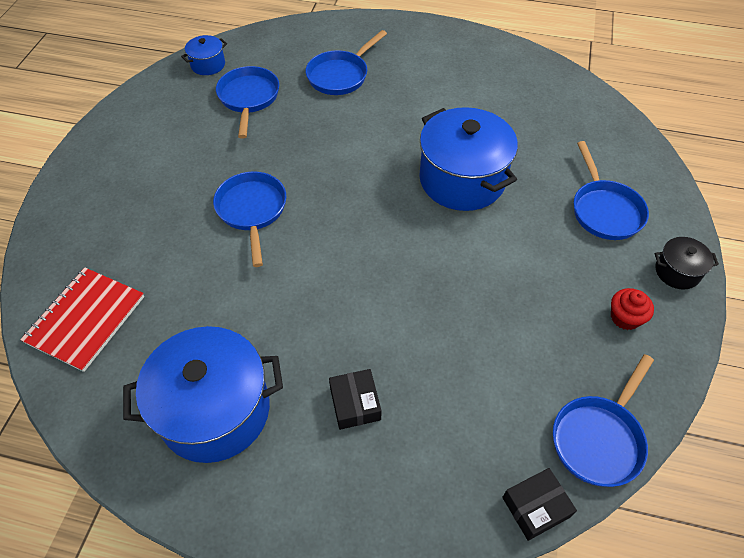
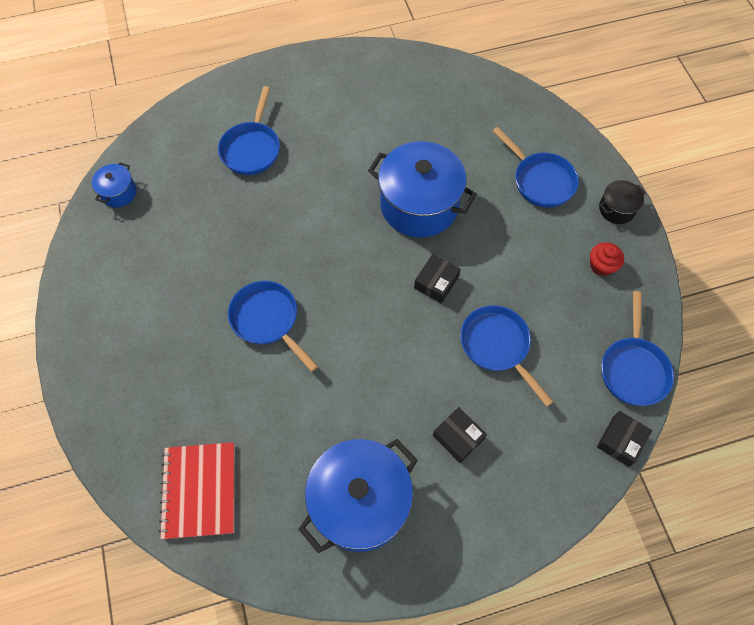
camera: 30 degrees left, 10 degrees up
(248, 98) = (184, 211): blue pan -> blue pan (497, 346)
(432, 252) = (436, 282): none -> black box

